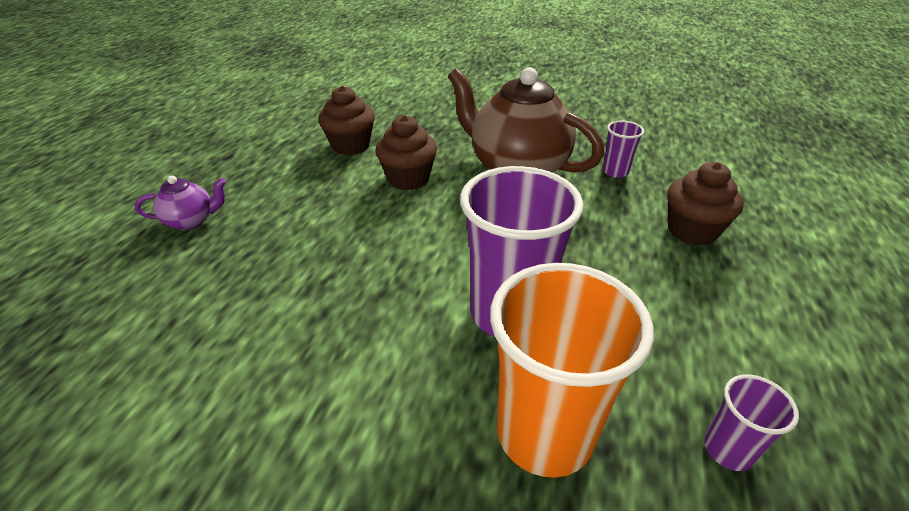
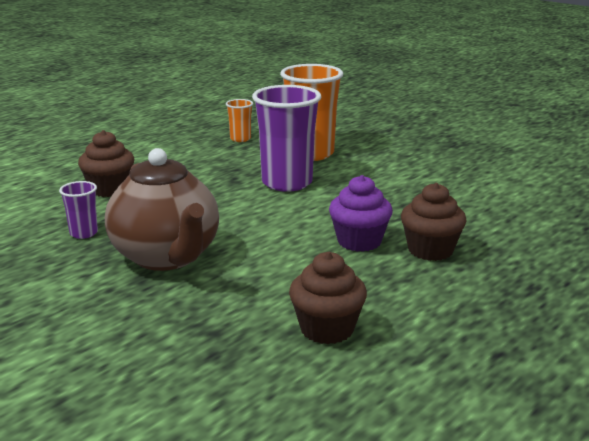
camera: 155 degrees left, 15 degrees down
(191, 221) = (519, 281): purple teapot -> none
(358, 229) = (359, 241): none -> purple cupcake
(408, 179) = (285, 272): brown cupcake -> brown cupcake (430, 250)
(728, 450) = (240, 139): purple cup -> orange cup

